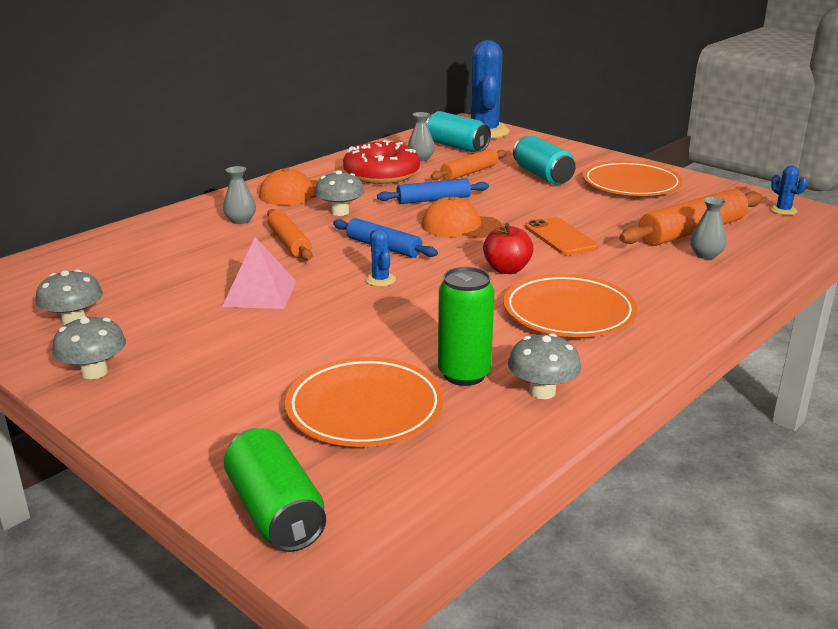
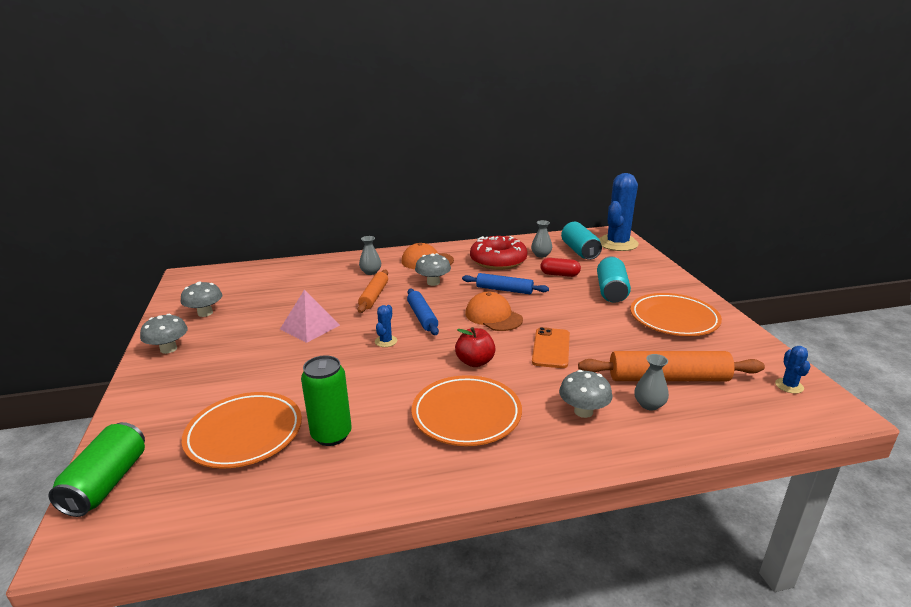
camera: 35 degrees right, 0 degrees up
(469, 172) = (559, 274): orange rolling pin -> red capsule
(542, 392) = (357, 472): grey mushroom -> grey mushroom (583, 411)

